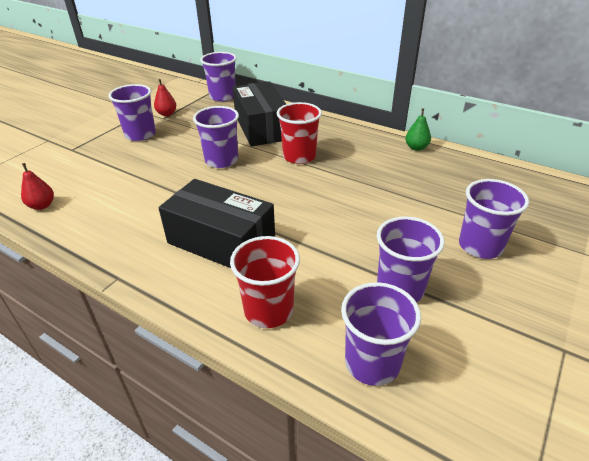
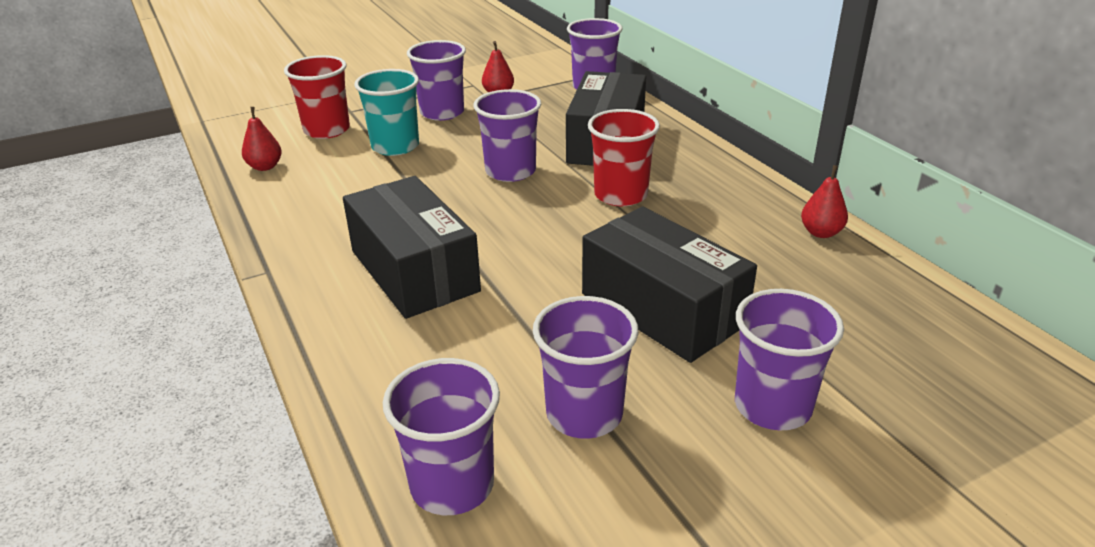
camera: 30 degrees right, 5 degrees down
(129, 165) = (395, 146): none -> turquoise cup
(268, 310) = (391, 371): red cup -> red cup (327, 130)
(382, 214) = (662, 309): none -> black box
(416, 148) = (821, 232): green pear -> red pear

